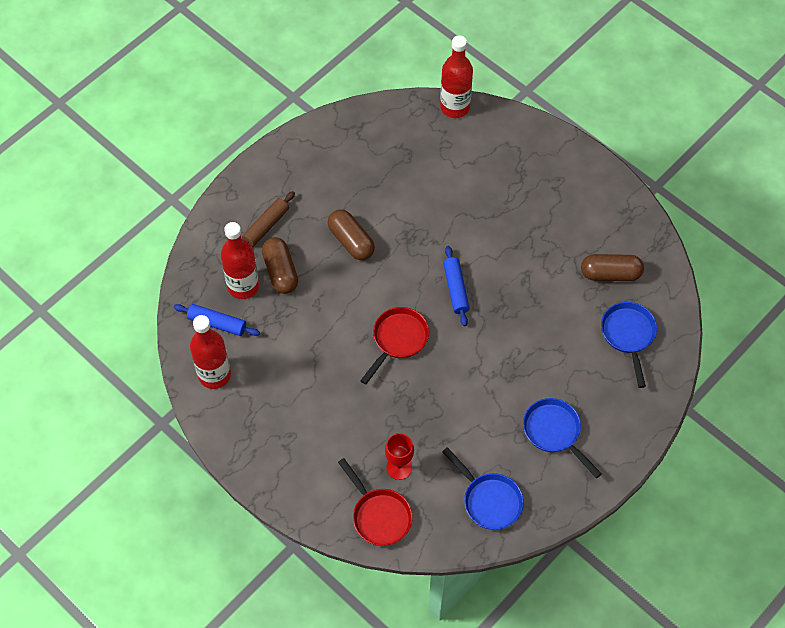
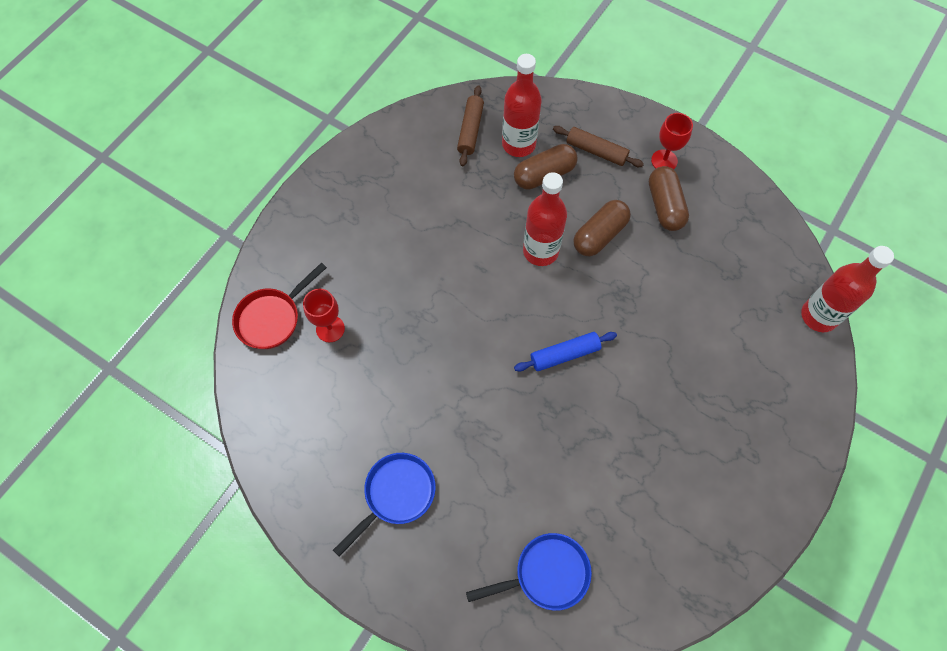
camera: 80 degrees right, 5 degrees up
(214, 375) = (412, 139): red bottle -> red bottle (540, 251)
(217, 323) = (470, 130): blue rolling pin -> brown rolling pin
(288, 177) = (664, 161): none -> red goblet
(398, 340) = (485, 303): red pan -> none
(489, 500) = (301, 430): blue pan -> none
(610, 274) = (631, 540): brown capsule -> brown capsule (665, 206)

